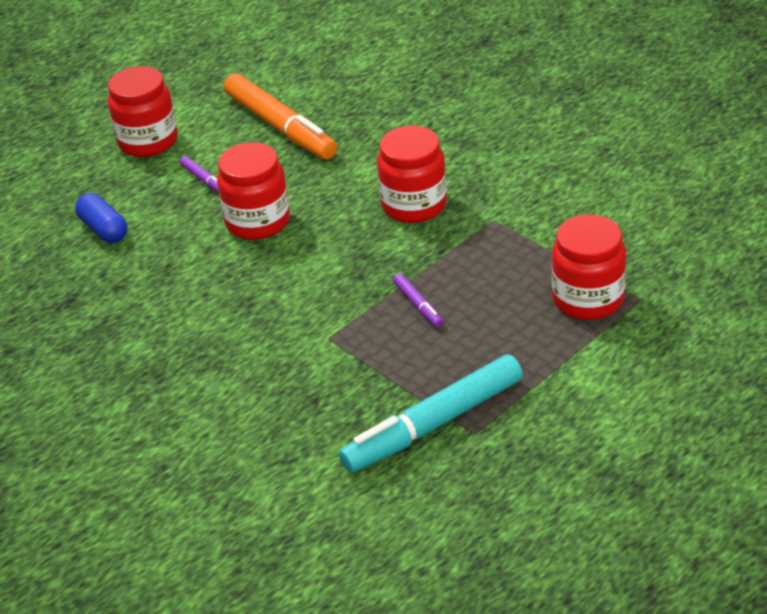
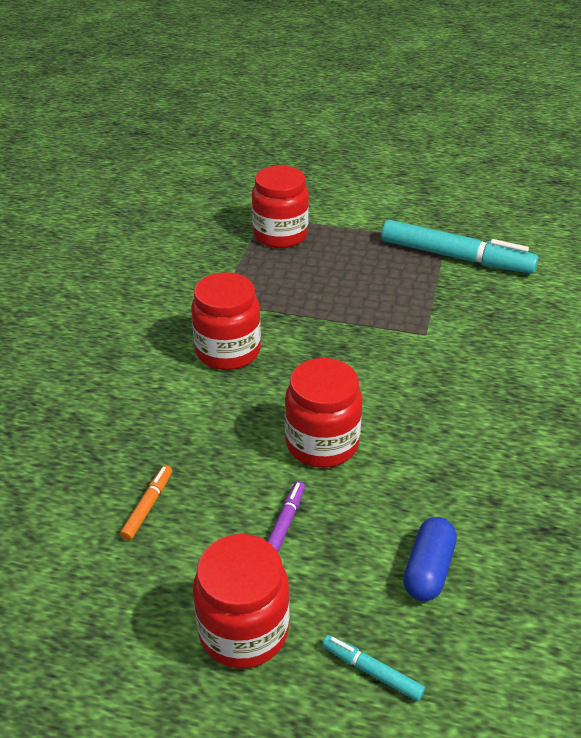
camera: 125 degrees left, 0 degrees up
(71, 180) = (371, 671): none -> turquoise marker
(280, 127) = (148, 506): orange marker -> orange marker, size x0.43
(418, 305) = (350, 304): purple marker -> none

